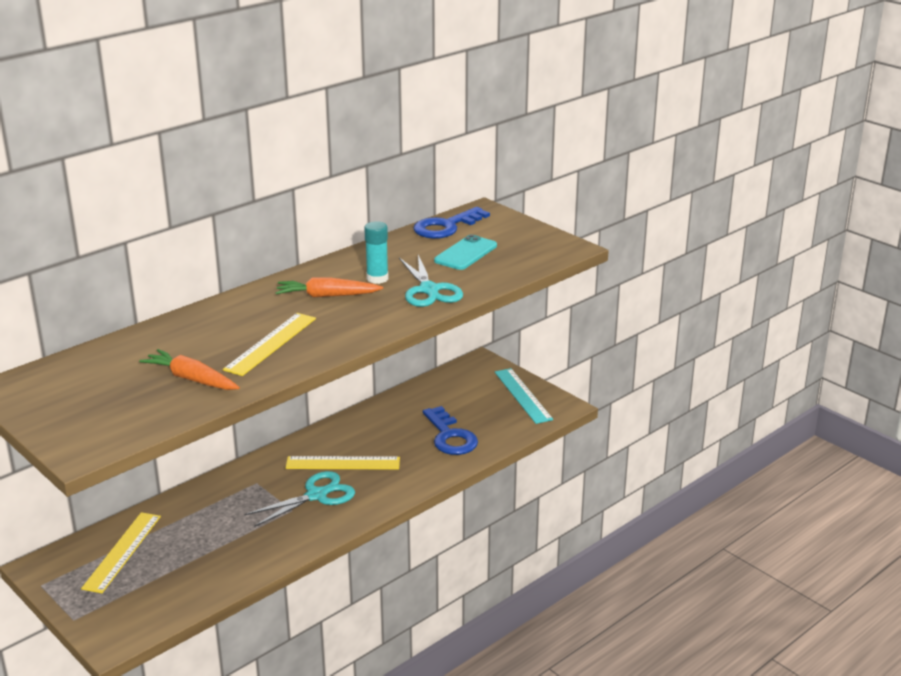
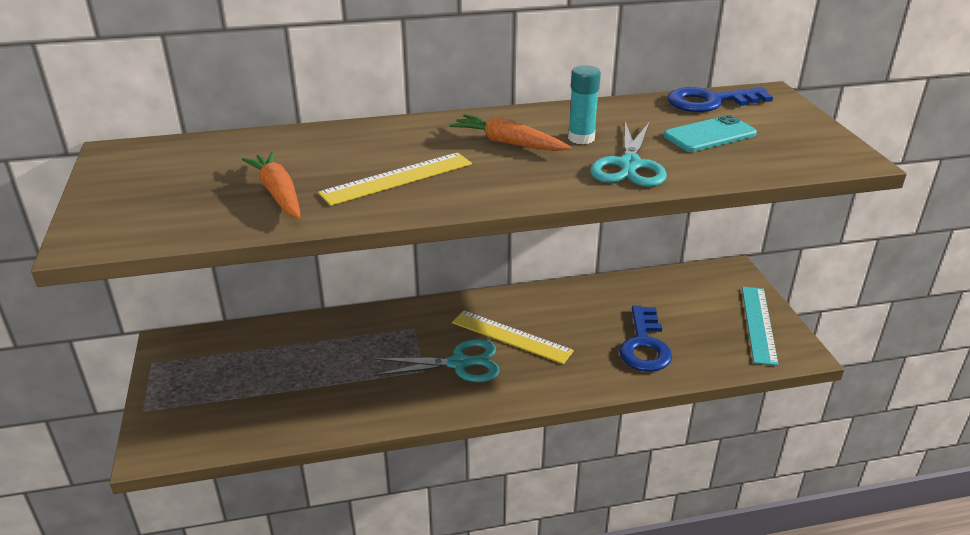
camera: 30 degrees right, 5 degrees up
(122, 551) = (242, 355): yellow ruler -> none

